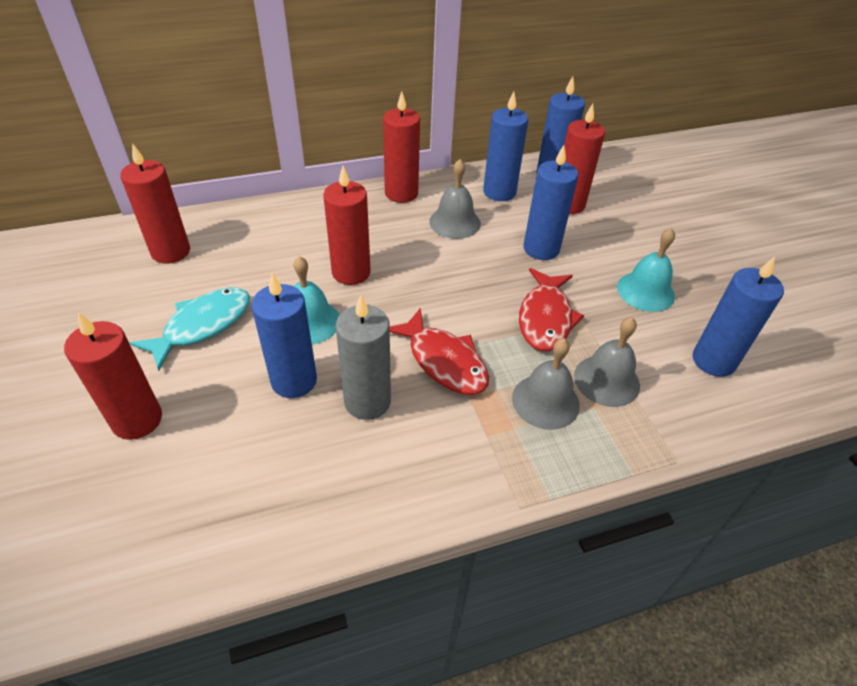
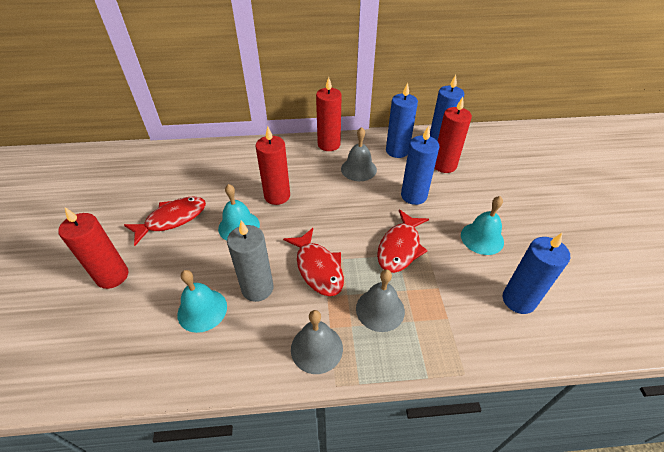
camera: 15 degrees right, 0 degrees up
(171, 252) = (170, 167): red candle -> none
(203, 325) = (172, 219): turquoise fish -> red fish
(294, 381) = (215, 266): blue candle -> none
(296, 444) = (202, 310): none -> turquoise bell
(606, 380) = (430, 301): grey bell -> grey bell (316, 348)

